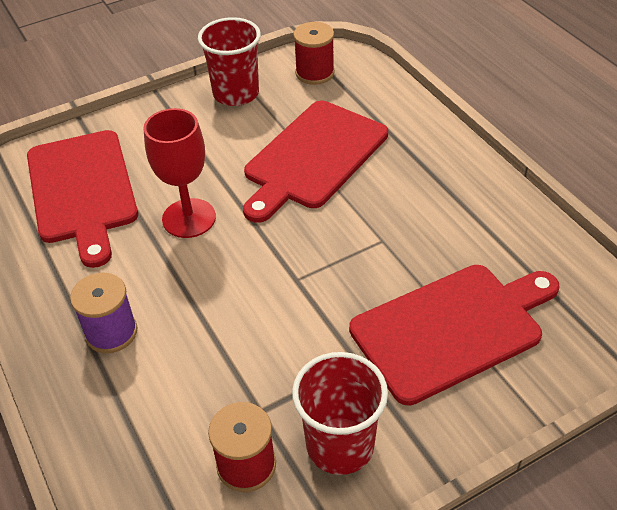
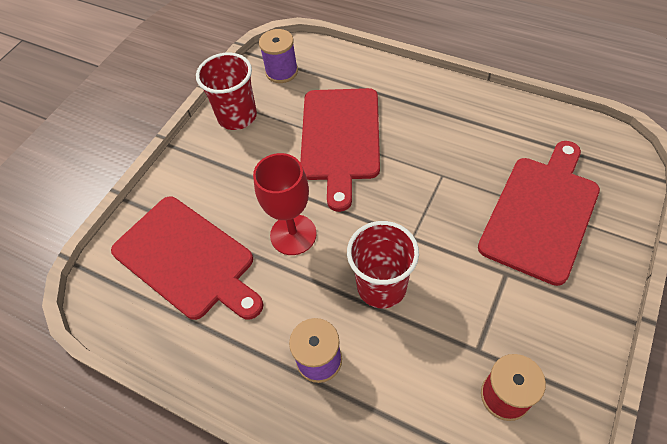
camera: 30 degrees left, 10 degrees up
(315, 73) = (281, 72): red spool -> purple spool
(340, 445) = (549, 340): red cup -> red cup (381, 286)

